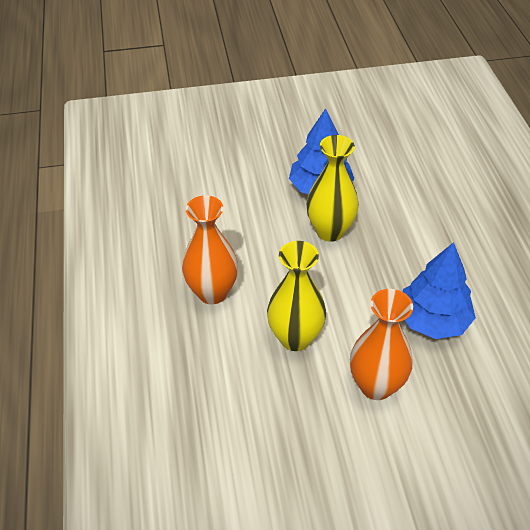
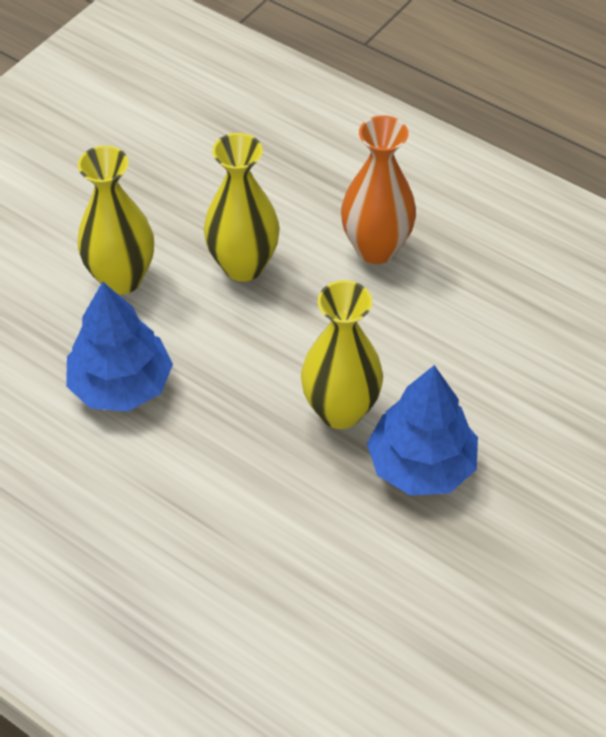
camera: 135 degrees right, 5 degrees up
(376, 386) = (121, 278): orange vase -> yellow vase

